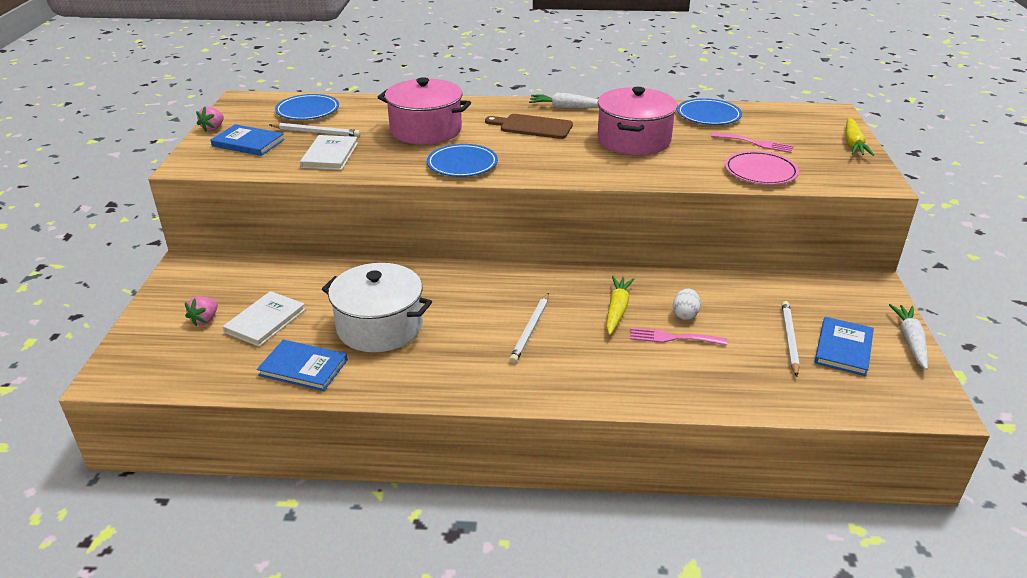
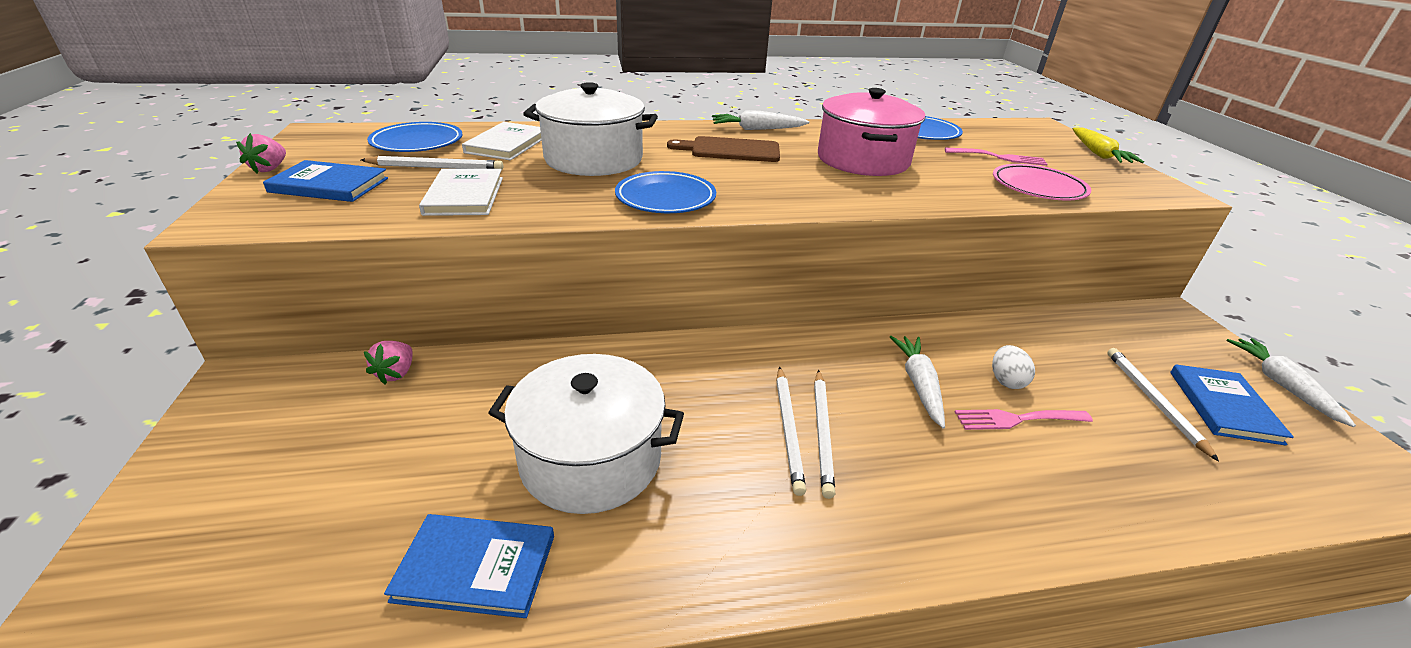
camera: 15 degrees left, 0 degrees up
(205, 319) = (272, 488): pink strawberry -> pink strawberry (396, 373)
(265, 321) = (389, 475): white book -> white book (507, 144)
(426, 130) = (593, 159): pink pot -> white pot
(509, 326) = (788, 430): none -> white pencil
(617, 310) = (919, 385): yellow carrot -> white carrot

